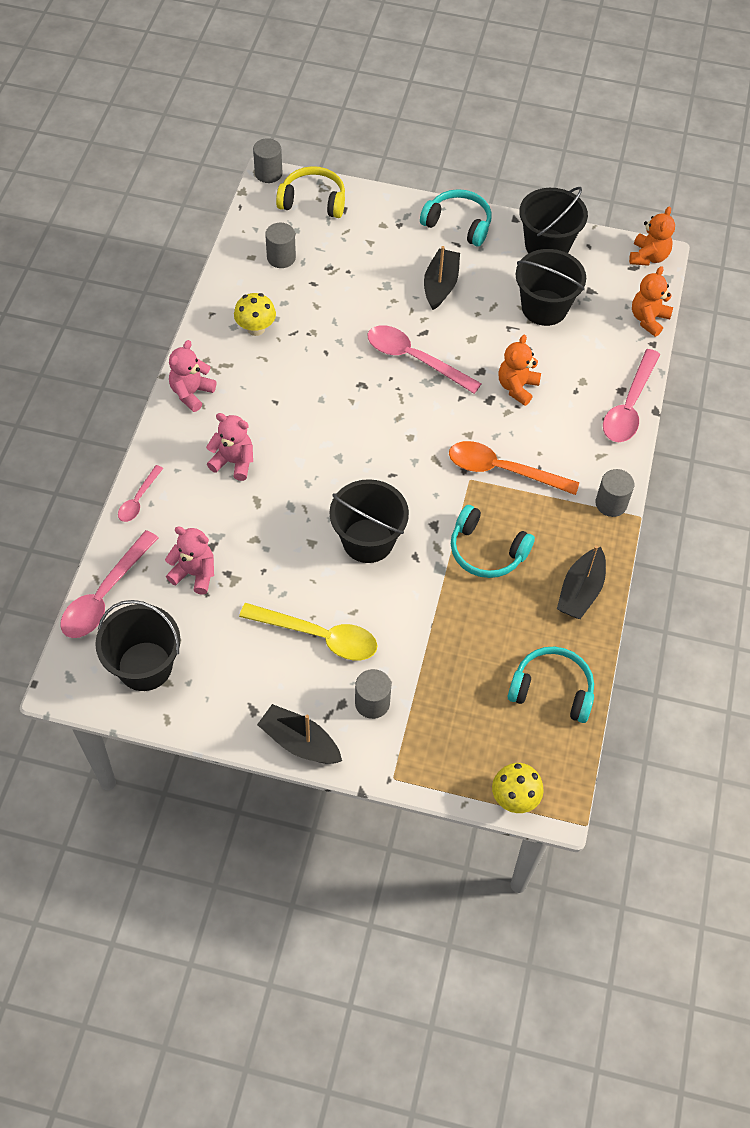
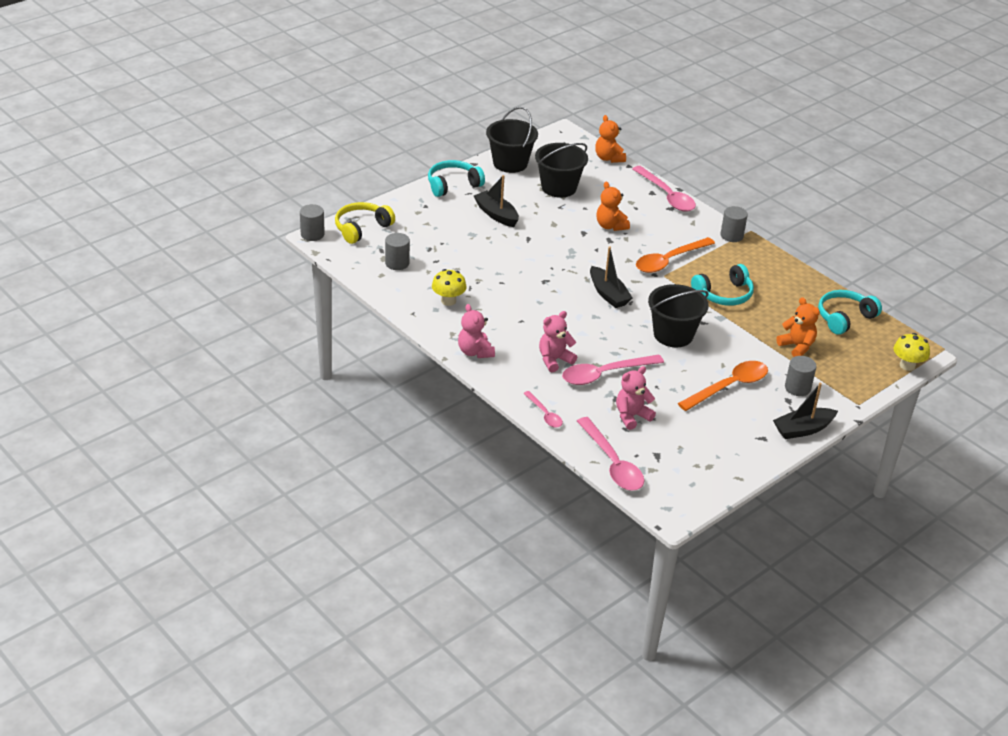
camera: 55 degrees left, 20 degrees down
(145, 666) = (688, 470): black bucket -> none
(318, 636) = (729, 387): yellow spoon -> orange spoon
(414, 359) = (546, 252): pink spoon -> pink spoon (605, 374)
(580, 591) = (784, 275): black boat -> black boat (608, 294)
(648, 257) = (561, 135): orange teddy bear -> orange teddy bear (797, 346)

